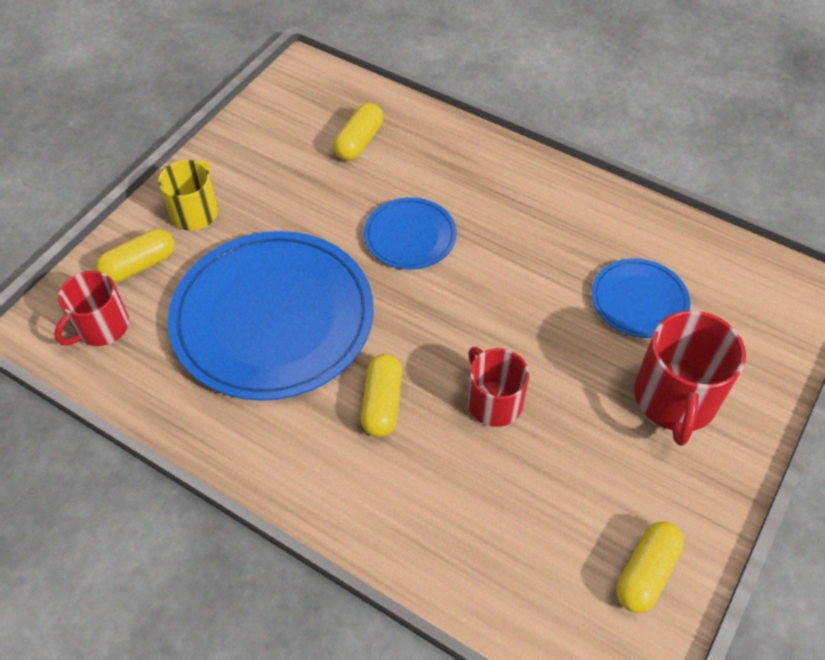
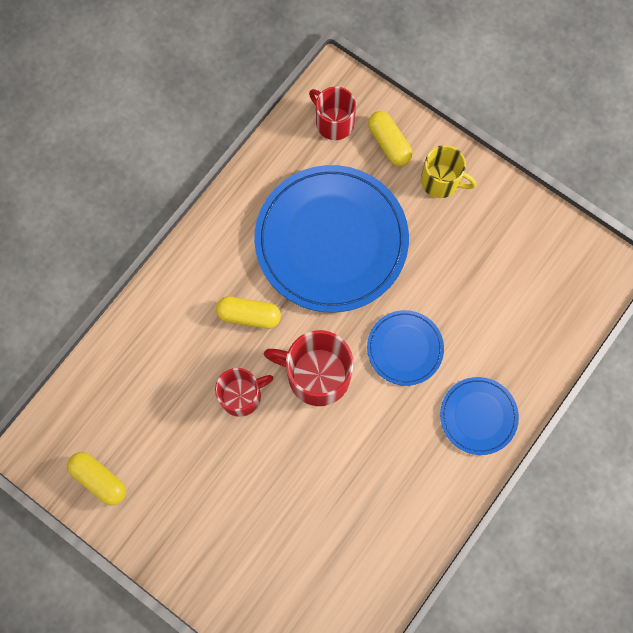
camera: 95 degrees right, 20 degrees up
(359, 141) = (516, 313): yellow capsule -> none
(639, 300) = (323, 527): blue plate -> blue plate (478, 416)
(675, 399) = (229, 534): red mug -> red mug (317, 374)

